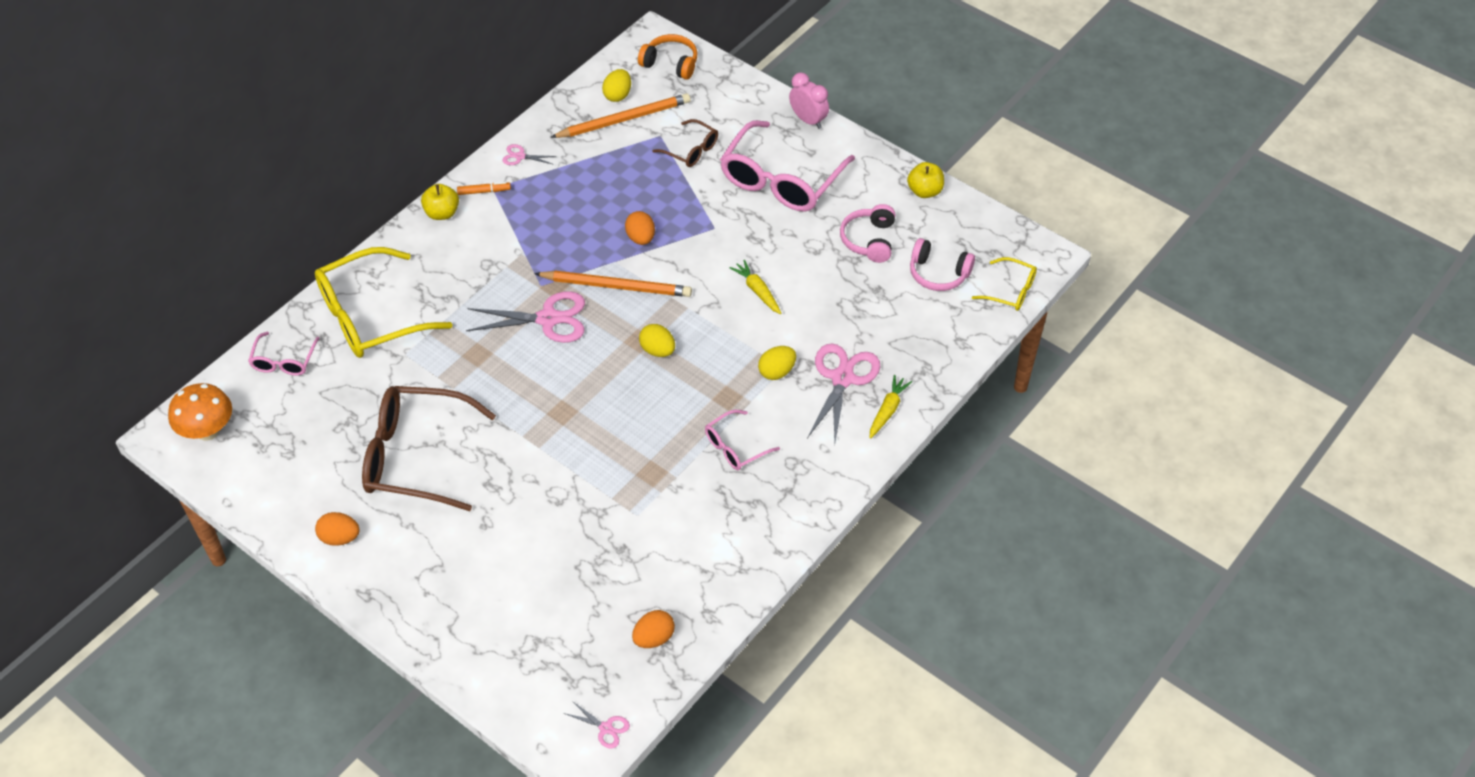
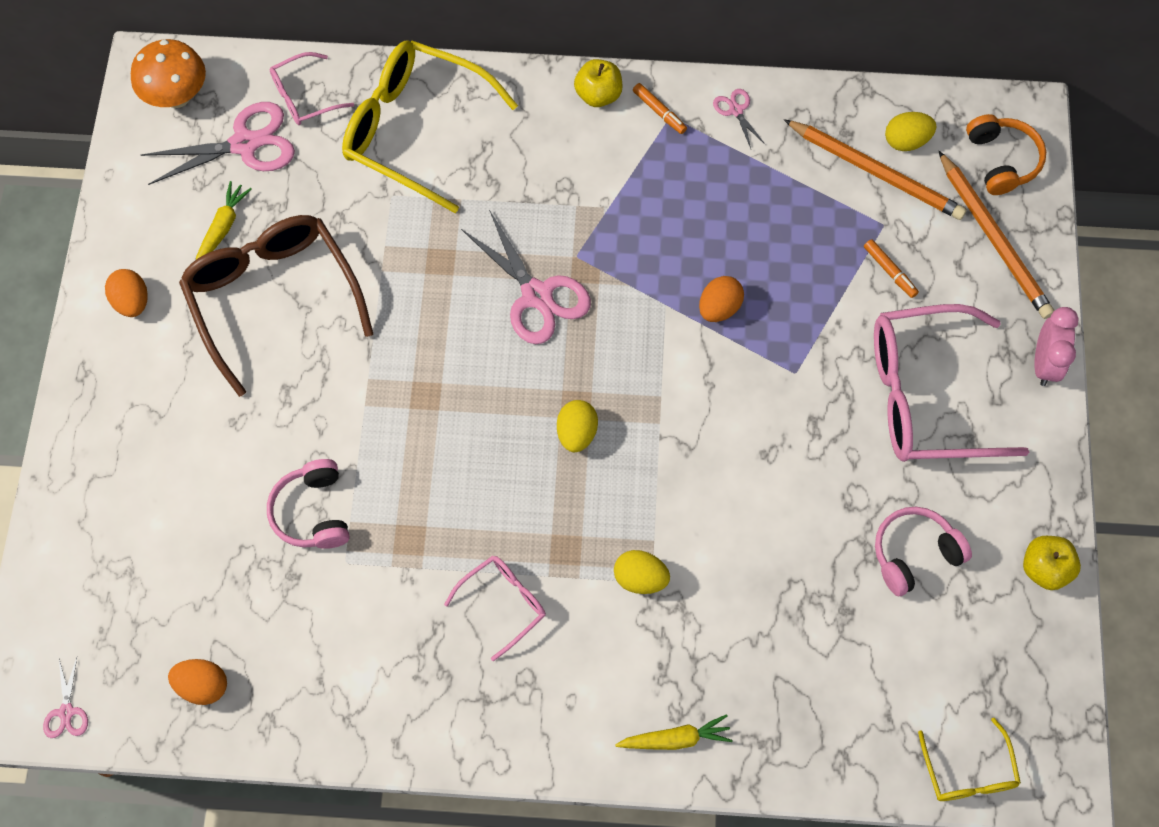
camera: 55 degrees right, 15 degrees up
(616, 286) = (632, 330): orange pencil -> orange pencil (994, 238)
(691, 150) = (889, 271): brown glasses -> orange marker
(735, 447) = (504, 603): pink glasses -> pink glasses turned 120 degrees clockwise
(757, 291) = (739, 481): yellow carrot -> yellow carrot (222, 228)
(842, 378) = (684, 657): pink scissors -> pink scissors (244, 144)
(938, 273) = (926, 667): pink headphones -> pink headphones (313, 512)

